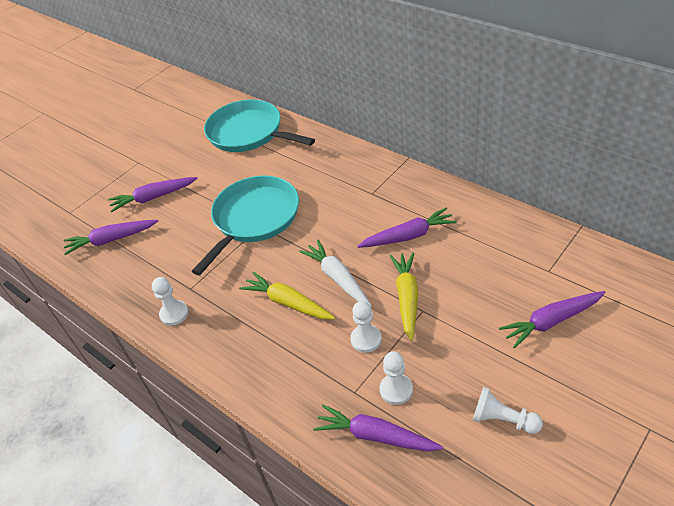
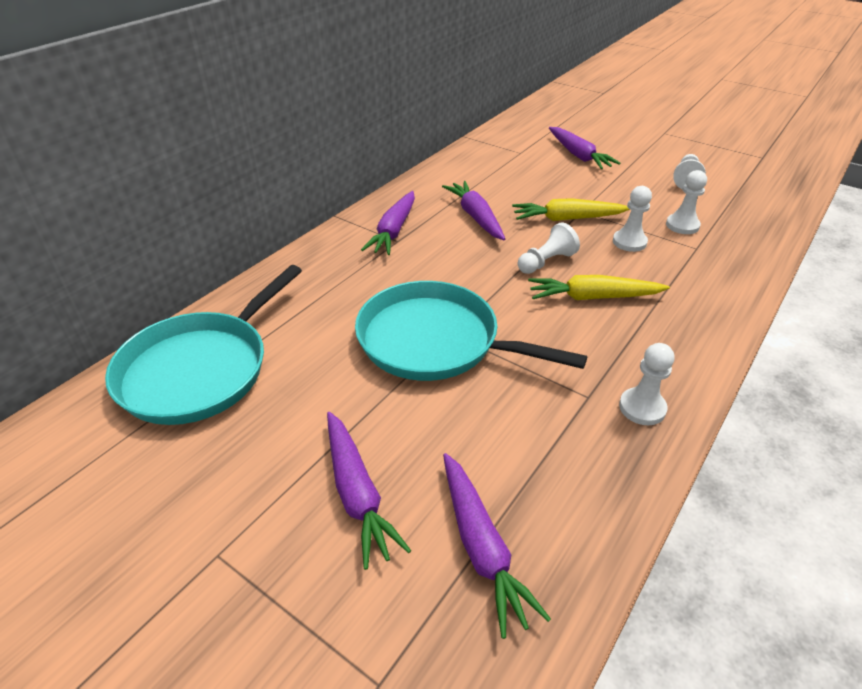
camera: 100 degrees left, 5 degrees down
(288, 303) = (593, 297): yellow carrot -> yellow carrot turned 60 degrees clockwise
(337, 278) = (546, 262): white carrot -> white pawn
(375, 436) = (737, 236): purple carrot -> purple carrot (393, 231)

